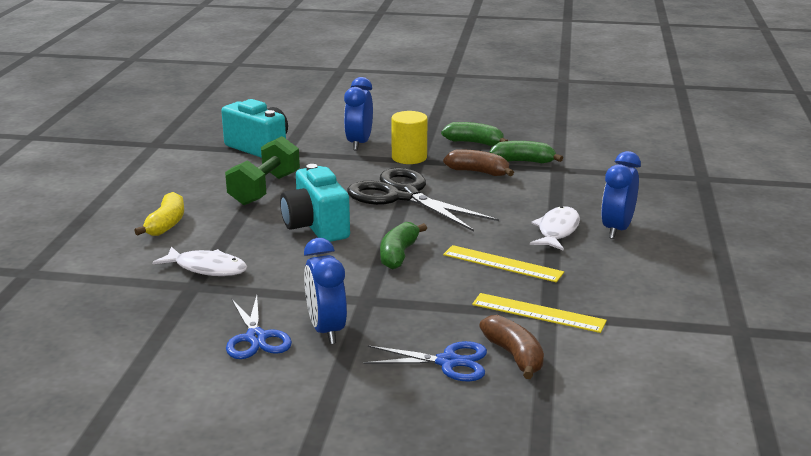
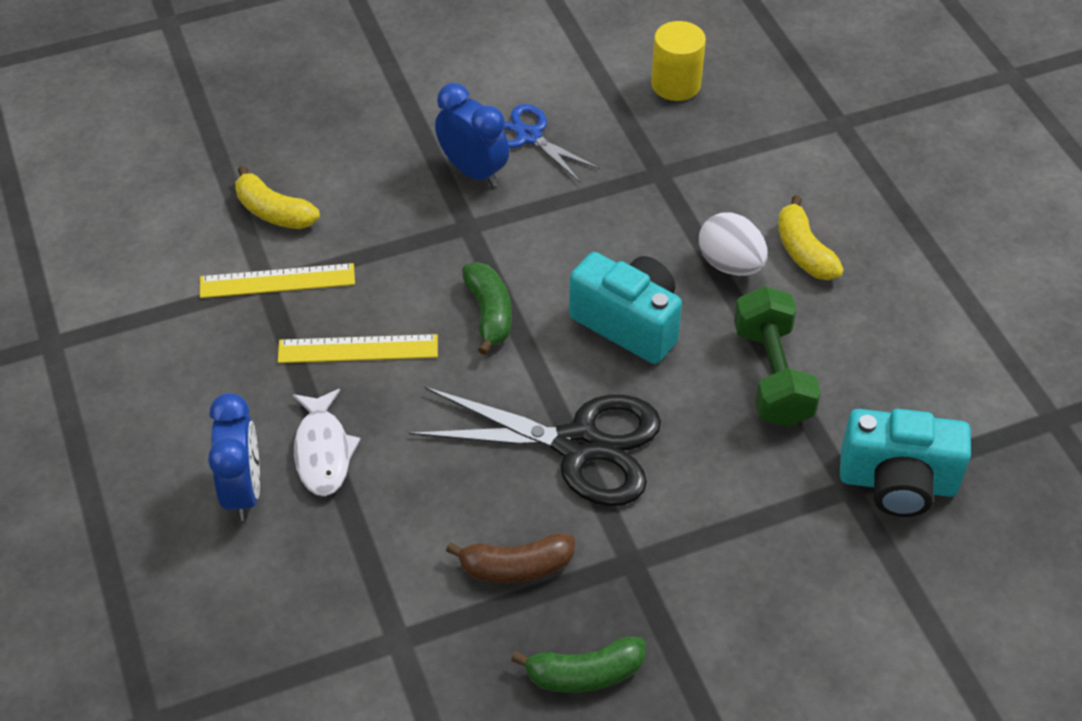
camera: 150 degrees right, 25 degrees up
(207, 268) = (674, 202): white fish -> none
(218, 232) = (730, 264): none -> white egg
(359, 143) = (766, 574): blue clock -> none
(409, 157) = (652, 564): yellow cylinder -> yellow cylinder (676, 84)
(448, 362) = (332, 179): blue scissors -> none
(514, 356) = (274, 212): brown banana -> yellow banana
(523, 161) = (465, 640): green banana -> none

